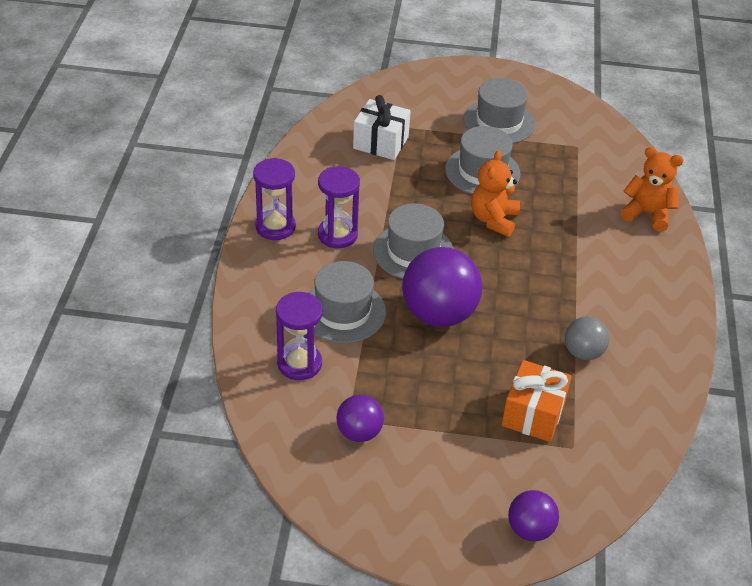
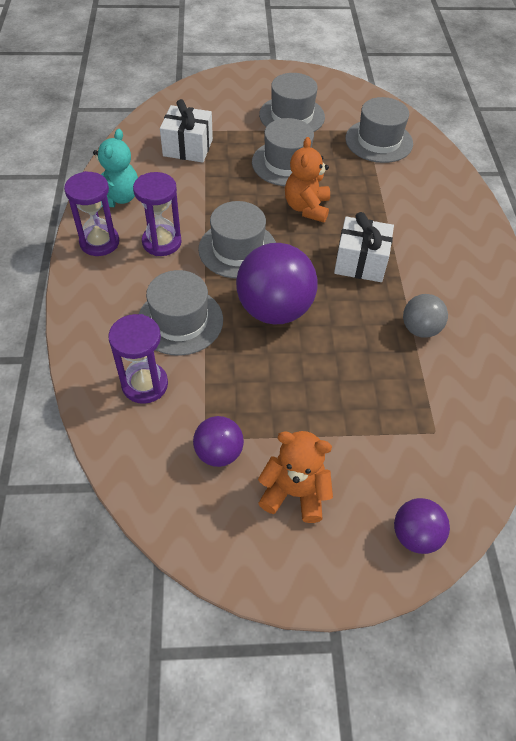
camera: 10 degrees left, 10 degrees up
(299, 185) = (117, 198): none -> turquoise teddy bear
(533, 414) = (388, 402): orange gift -> none
(537, 281) = (360, 262): none -> white gift
(588, 160) = (379, 141): none -> grey hat
(647, 214) = (443, 184): orange teddy bear -> orange teddy bear (294, 492)

